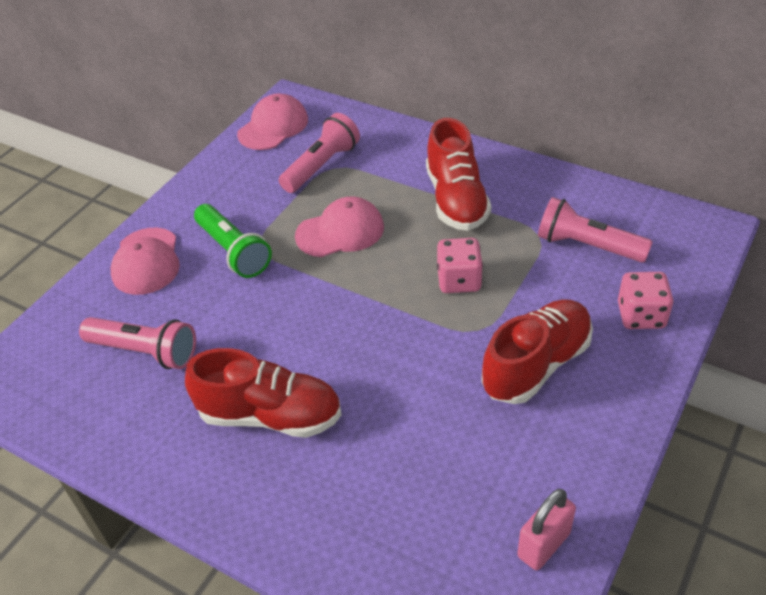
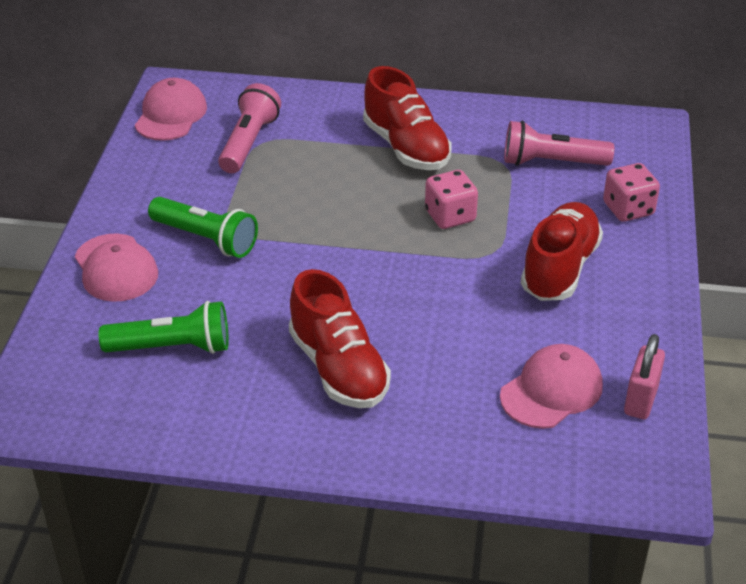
camera: 25 degrees left, 5 degrees down
(145, 351) = (172, 347): pink flashlight -> green flashlight
(270, 415) = (338, 368): red shoe -> red shoe turned 75 degrees clockwise
(340, 231) = (307, 198): pink cap -> pink cap (551, 390)

